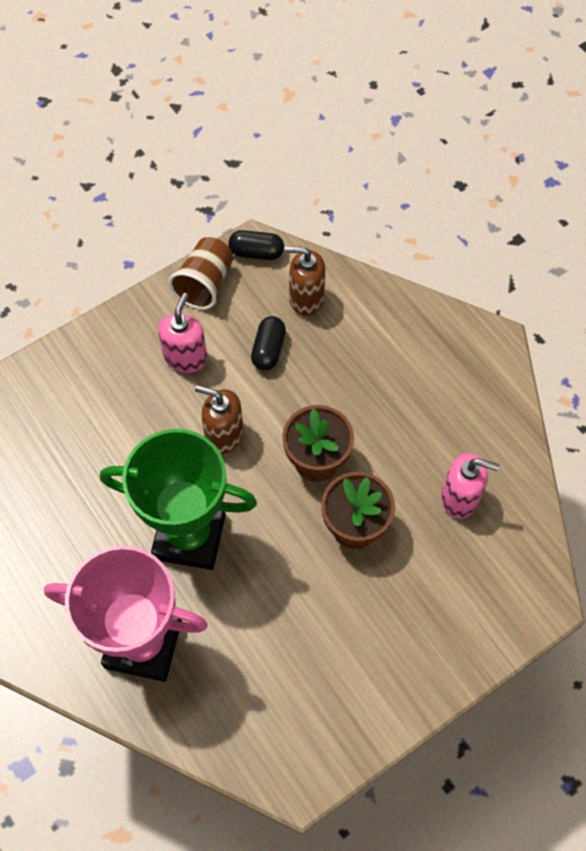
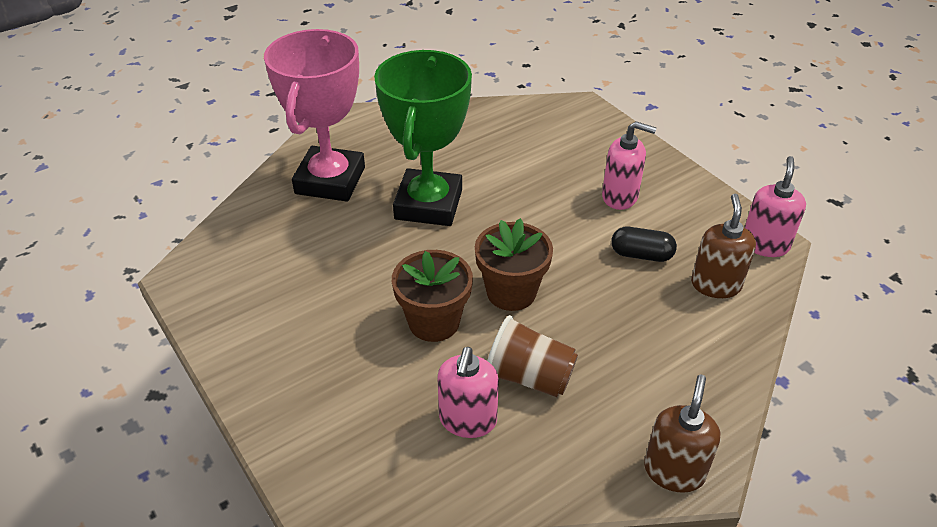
camera: 90 degrees right, 20 degrees down
(205, 284) = (711, 207): brown cup -> brown cup (529, 377)
(224, 435) = (536, 224): brown soap dispenser -> brown soap dispenser (674, 471)
(256, 252) = (765, 244): black capsule -> pink soap dispenser

